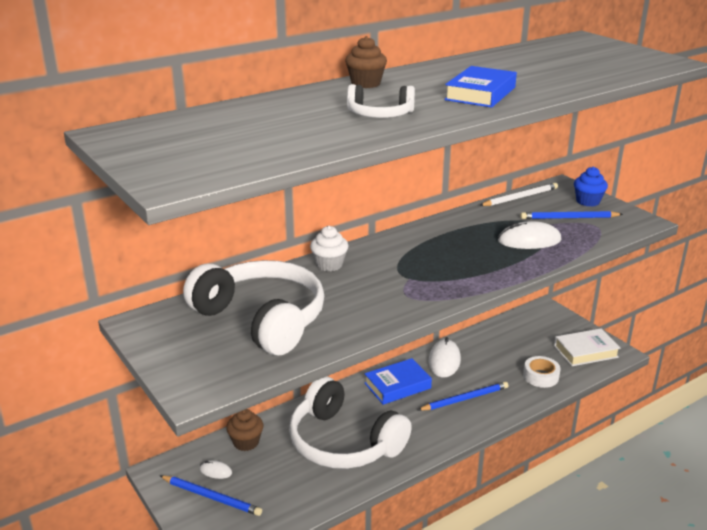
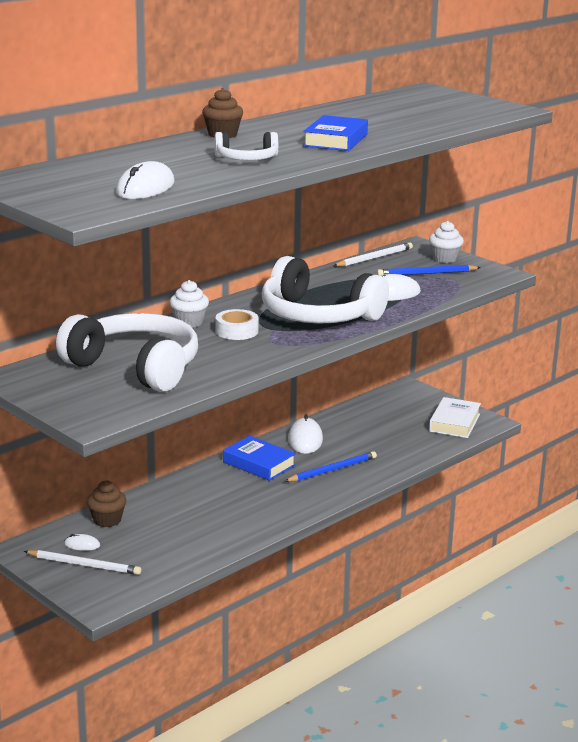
camera: 10 degrees left, 5 degrees down
(211, 497) = (84, 565): blue pencil -> white pencil
(257, 149) = (145, 188): none -> white mouse
(343, 442) = (211, 513): white headphones -> white headphones (318, 315)
(397, 386) = (259, 463): blue book -> blue book turned 75 degrees clockwise
(540, 376) = (409, 446): white tape -> white tape (237, 331)
(585, 351) = (454, 423): white book -> white book turned 45 degrees counterclockwise
(588, 201) = (444, 259): blue cupcake -> white cupcake

